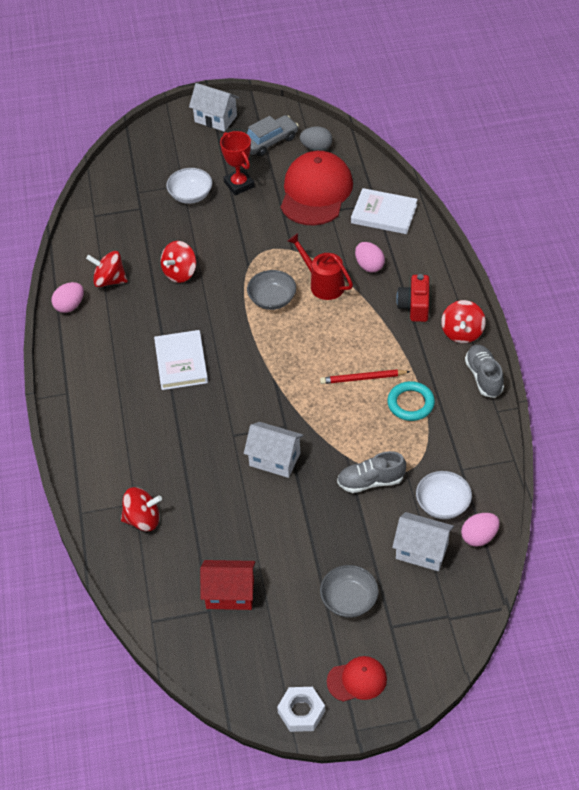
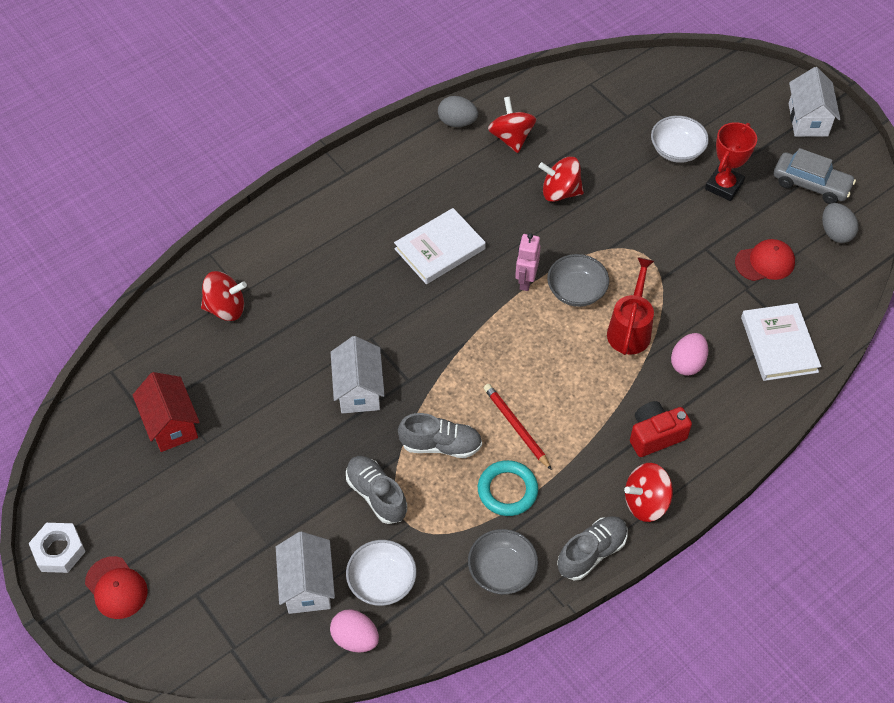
camera: 60 degrees right, 5 degrees up
(70, 306) = (457, 122): pink egg -> grey egg
(143, 519) = (226, 308): red spinning top -> red spinning top turned 60 degrees counterclockwise
(244, 324) = (525, 280): none -> pink robot
(316, 192) = (765, 262): red cap -> red cap, size x0.50
(349, 600) = (211, 538): grey bowl -> grey bowl (502, 571)
(352, 427) = (440, 445): none -> grey shoe

